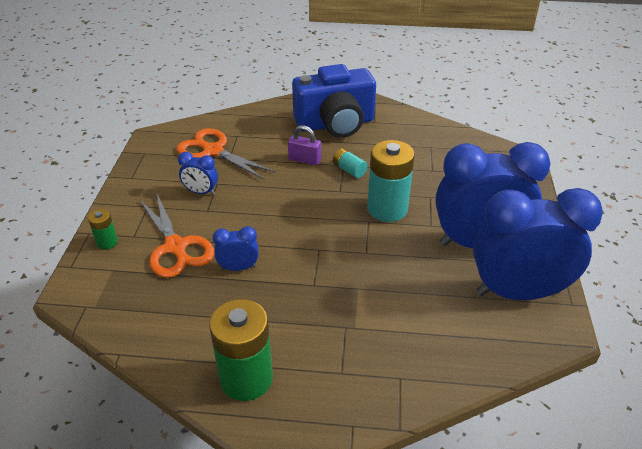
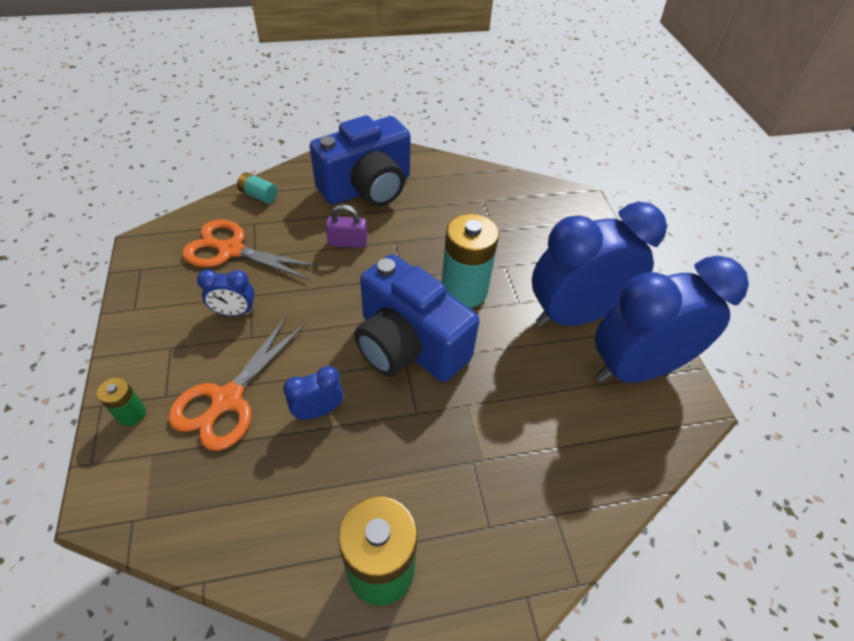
camera: 20 degrees left, 10 degrees up
(175, 247) = (227, 399): orange scissors -> orange scissors turned 75 degrees clockwise
(325, 238) = (408, 345): none -> blue camera
(349, 170) = (404, 247): turquoise battery -> turquoise battery (259, 195)

